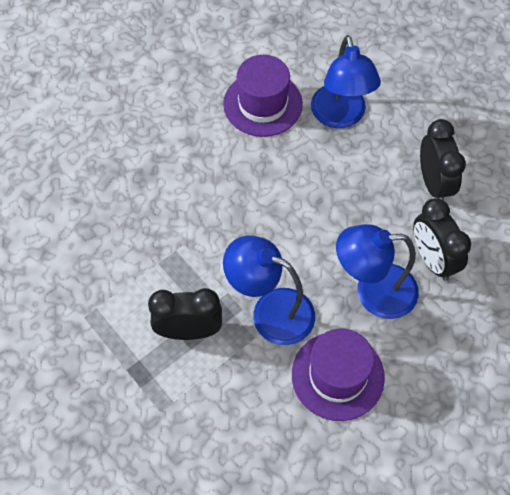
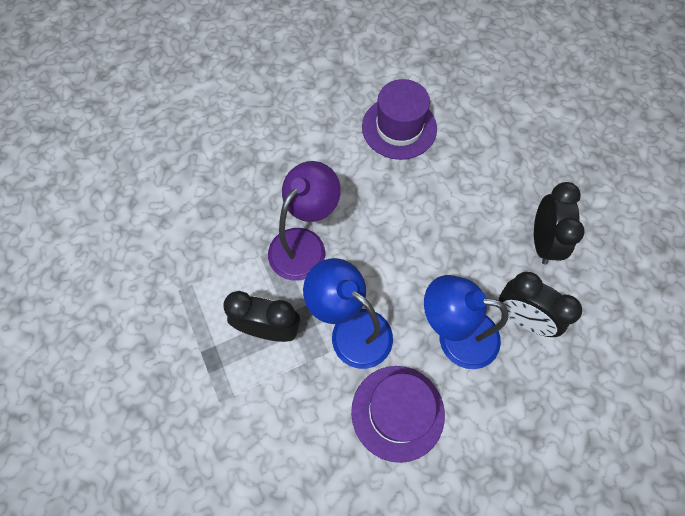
camera: 15 degrees right, 5 degrees up
(200, 241) = (304, 244): none -> purple lamp
(340, 116) = (468, 156): blue lamp -> none
(433, 259) = (522, 318): black clock -> black clock turned 45 degrees counterclockwise

